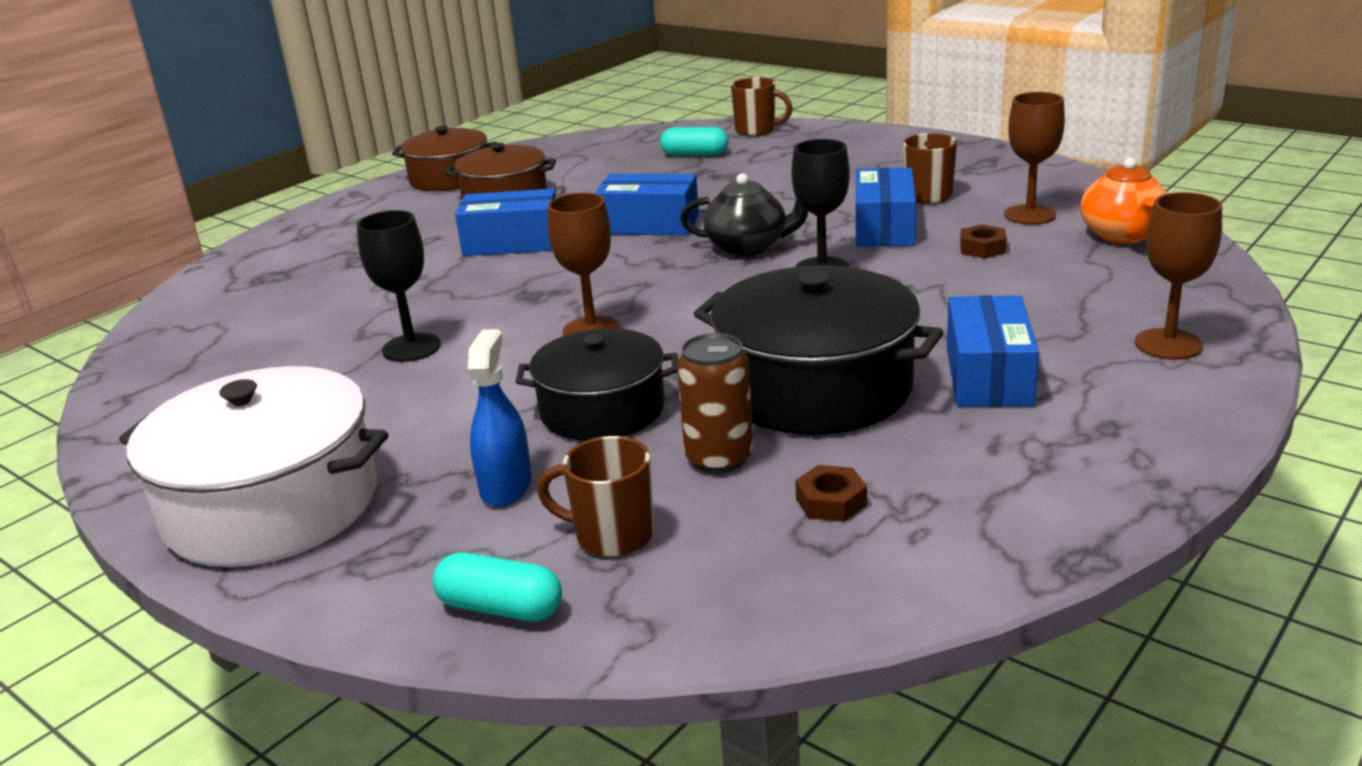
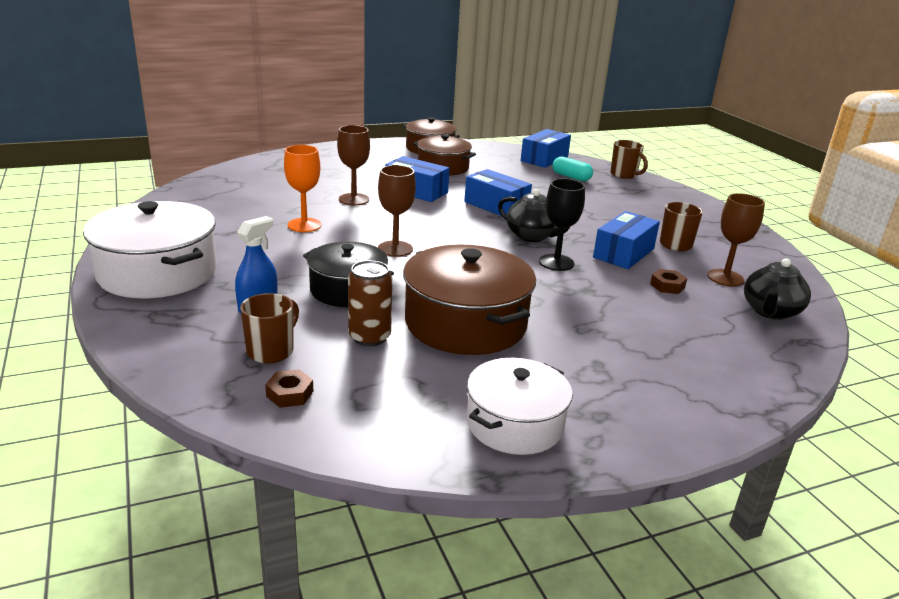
camera: 25 degrees right, 0 degrees up
(411, 348) = (304, 225): black goblet -> orange goblet
(500, 608) = (183, 361): turquoise capsule -> none
(612, 535) = (271, 351): brown mug -> brown mug turned 75 degrees clockwise
(816, 388) = (465, 323): black pot -> brown pot
(831, 502) = (393, 384): brown nut -> brown nut (290, 394)
(988, 376) = (569, 357): blue box -> blue box (544, 159)
(1034, 480) = (515, 424): none -> white pot
(1122, 235) = (770, 311): orange teapot -> black teapot
(1168, 344) = (707, 386): brown goblet -> brown goblet (354, 199)

